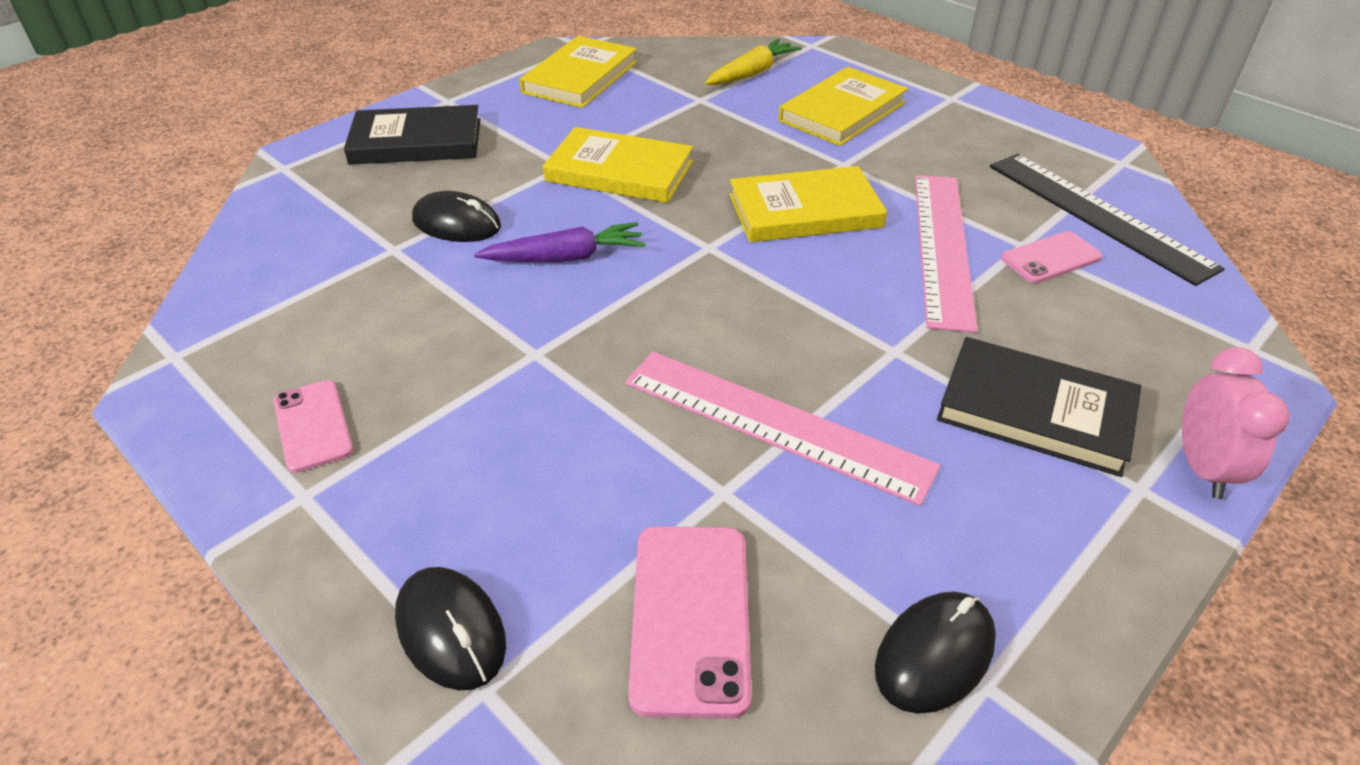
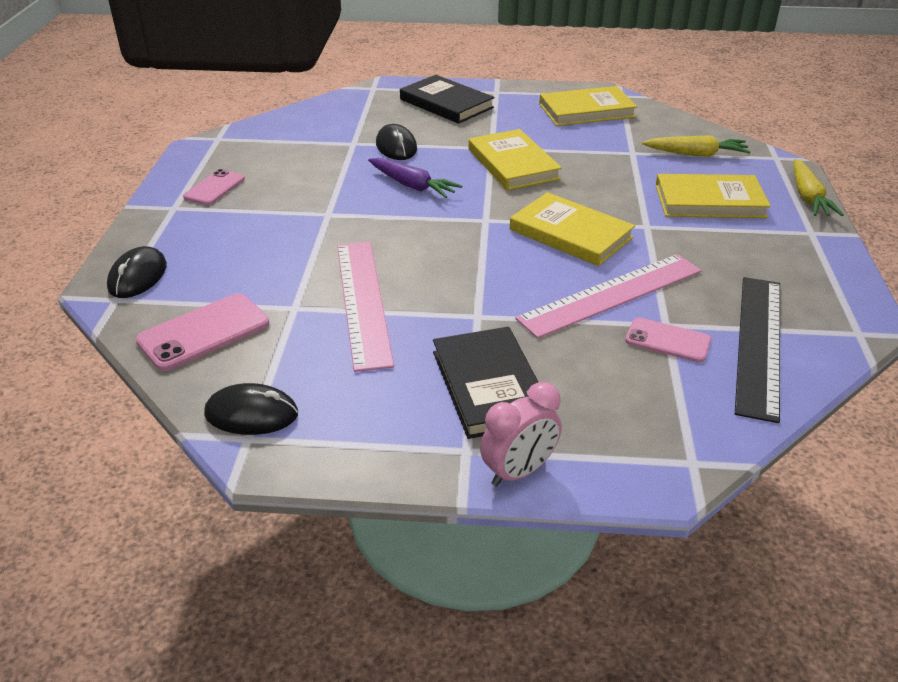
camera: 50 degrees right, 5 degrees down
(895, 68) = (808, 197): none -> yellow carrot

